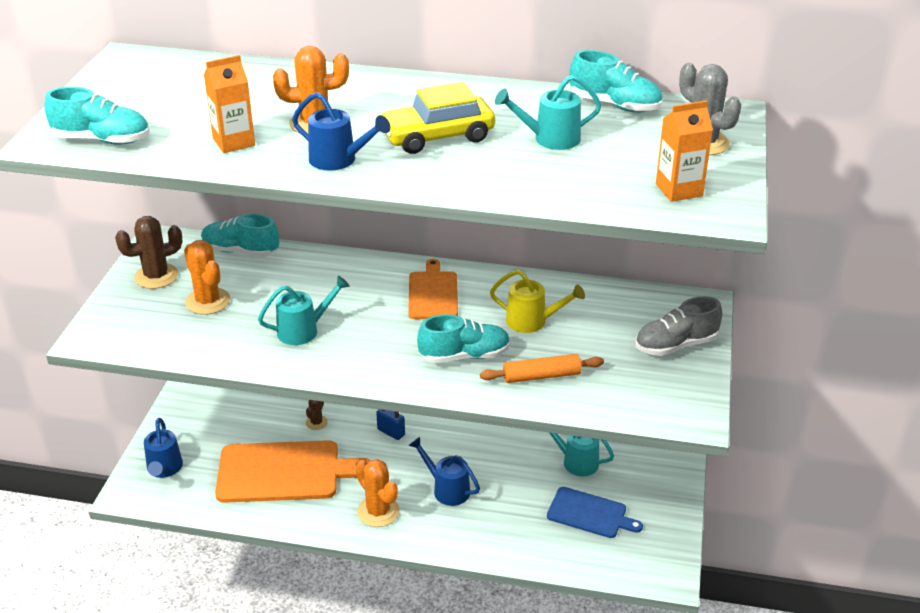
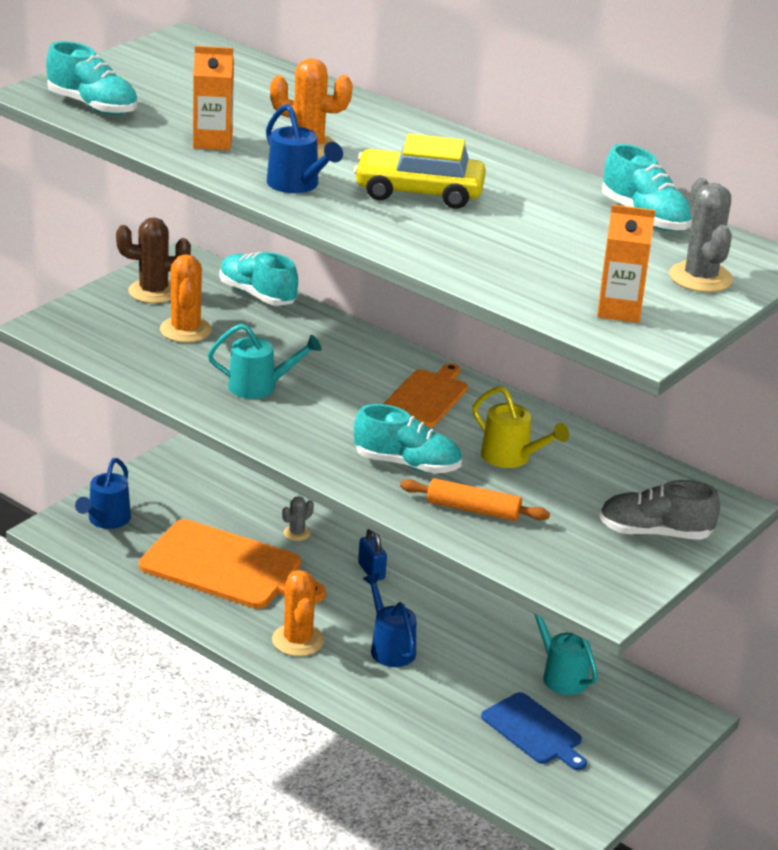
camera: 25 degrees right, 5 degrees down
(316, 422) = (297, 533): brown cactus -> grey cactus
(549, 139) = (535, 227): turquoise watering can -> none

